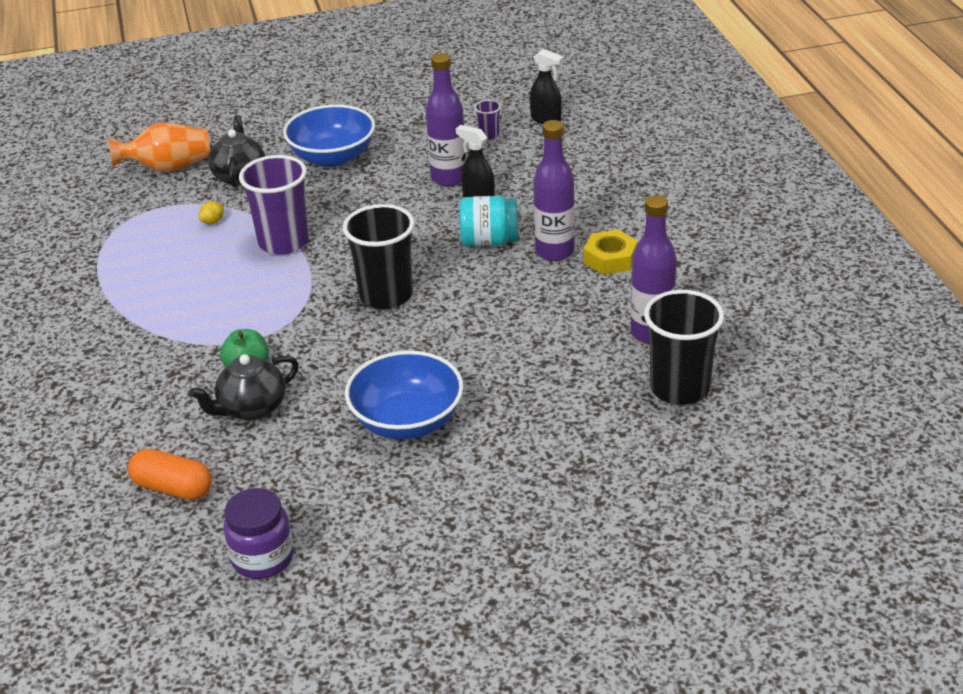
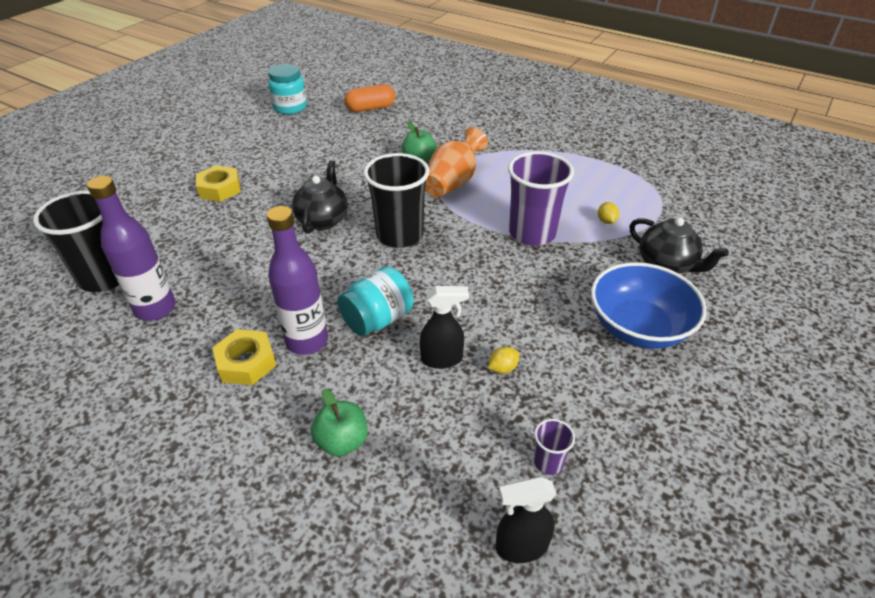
camera: 135 degrees right, 5 degrees up
(168, 167) = (727, 241): orange vase -> orange vase (453, 182)
(251, 408) = (385, 146): black teapot -> black teapot (323, 219)
(263, 558) = (290, 107): purple jar -> turquoise jar
(407, 421) = (286, 178): blue bowl -> none
(449, 178) = (502, 368): purple bottle -> yellow lemon
(491, 446) = (220, 189): none -> yellow nut
(589, 191) = (342, 441): none -> green apple

